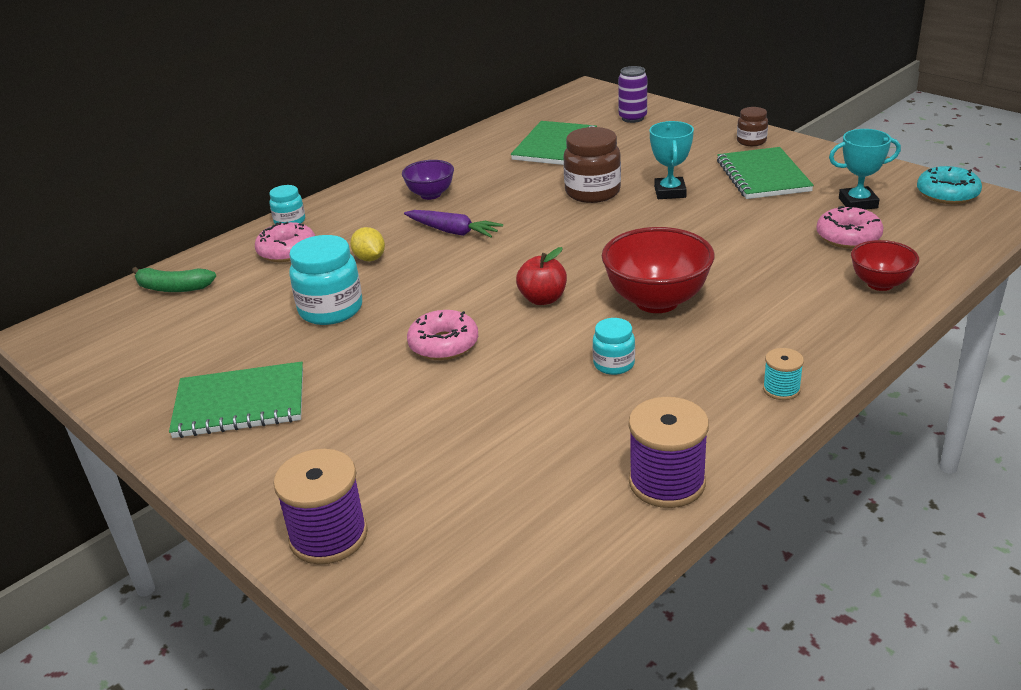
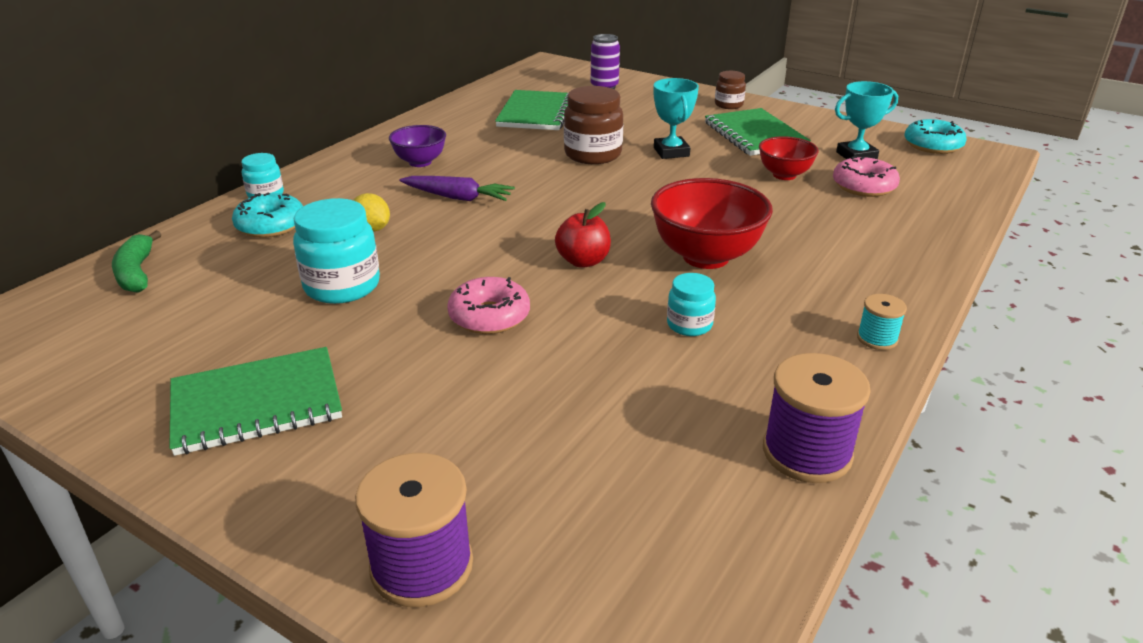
camera: 15 degrees left, 0 degrees up
(173, 288) = (136, 273): green banana -> green banana turned 75 degrees clockwise
(287, 251) = (271, 225): pink donut -> turquoise donut
(880, 284) = (917, 228): red bowl -> red bowl (784, 175)

